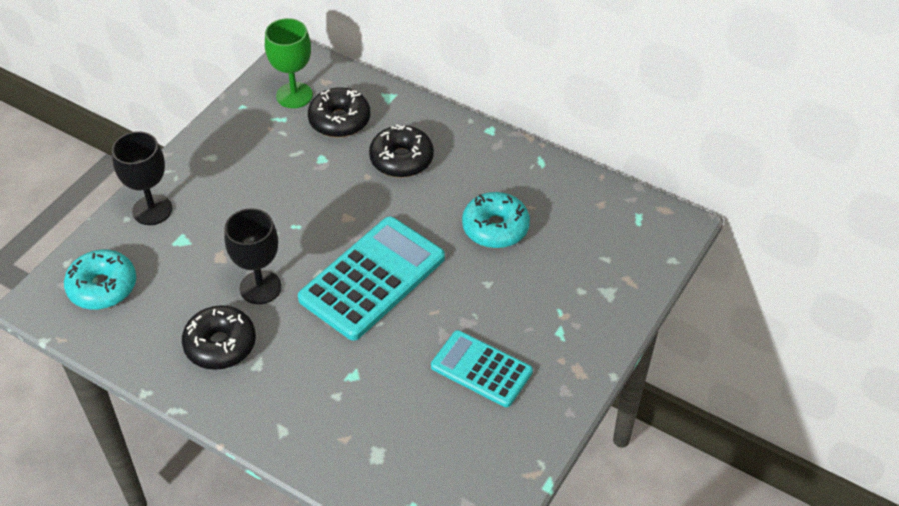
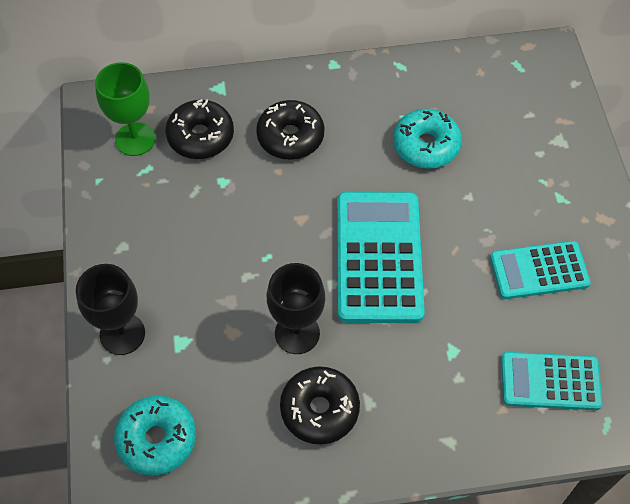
camera: 40 degrees left, 10 degrees up
(400, 447) = (550, 381): none -> turquoise calculator

